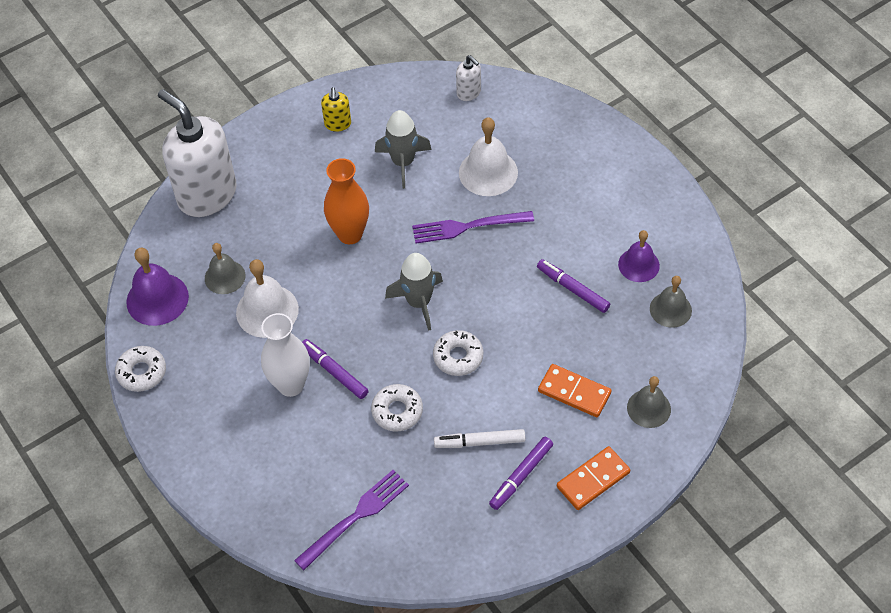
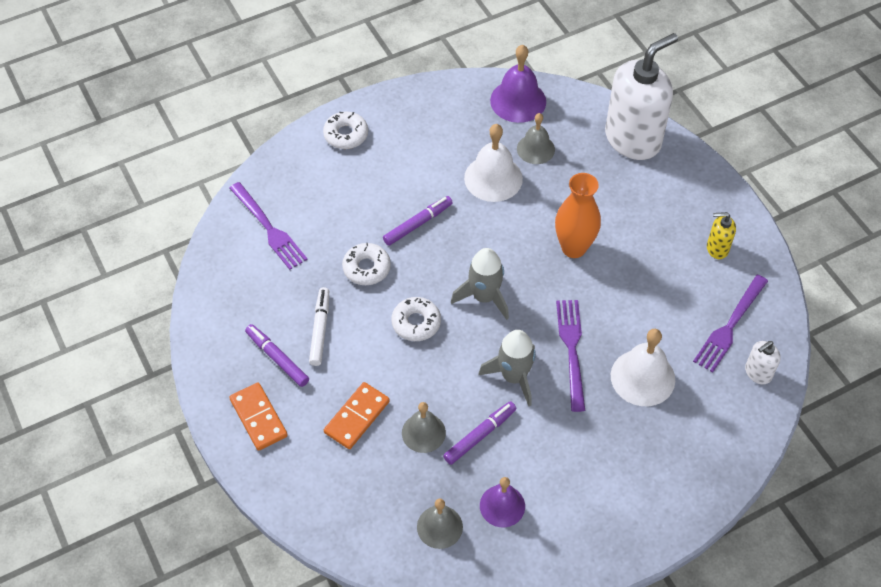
camera: 95 degrees right, 0 degrees up
(142, 372) = (443, 89): white donut -> white donut (346, 135)
(291, 385) = (410, 191): white vase -> none
(403, 162) = (661, 301): grey rocket -> grey rocket (514, 377)
(423, 113) = (730, 326): none -> purple fork
(649, 408) = (325, 482): grey bell -> grey bell (423, 432)

